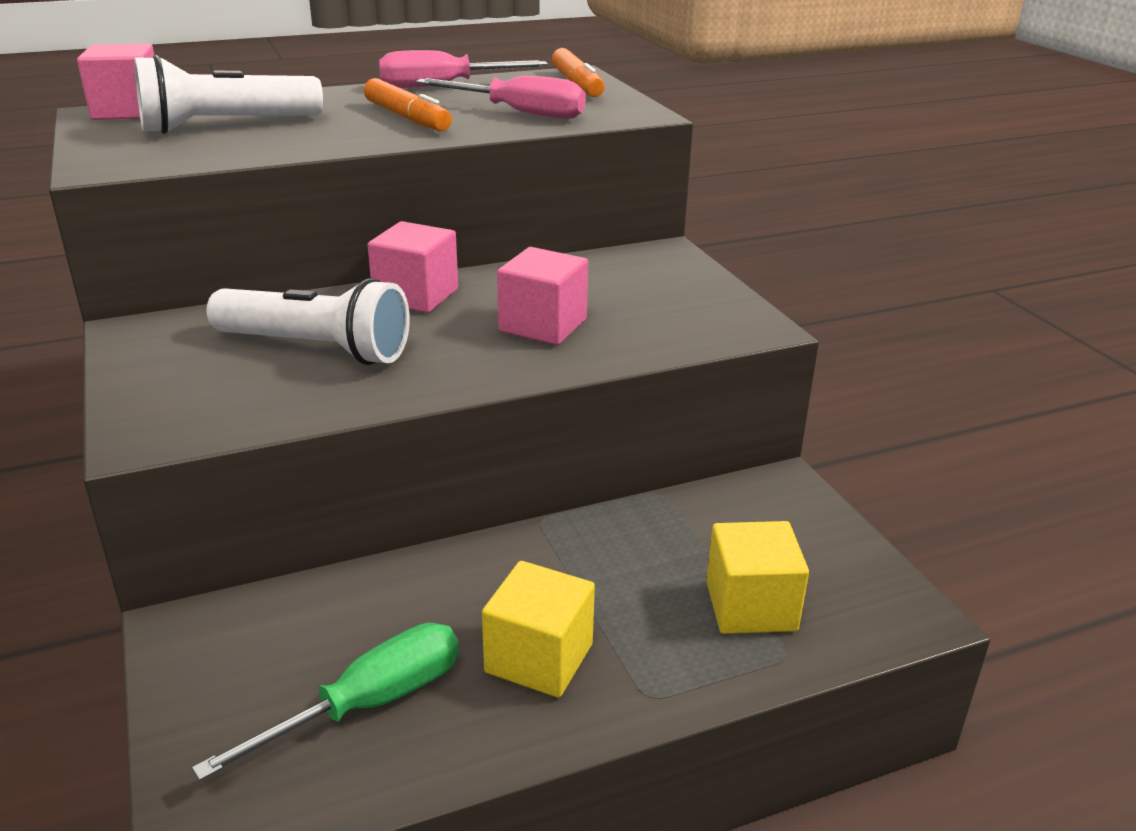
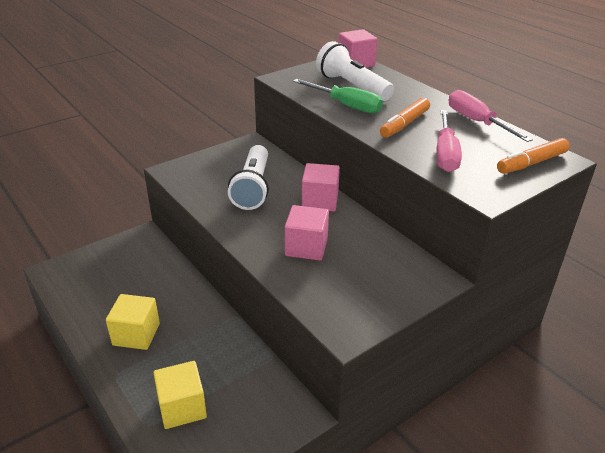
camera: 75 degrees right, 5 degrees up
(368, 704) = (107, 292): green screwdriver -> green screwdriver (346, 105)

